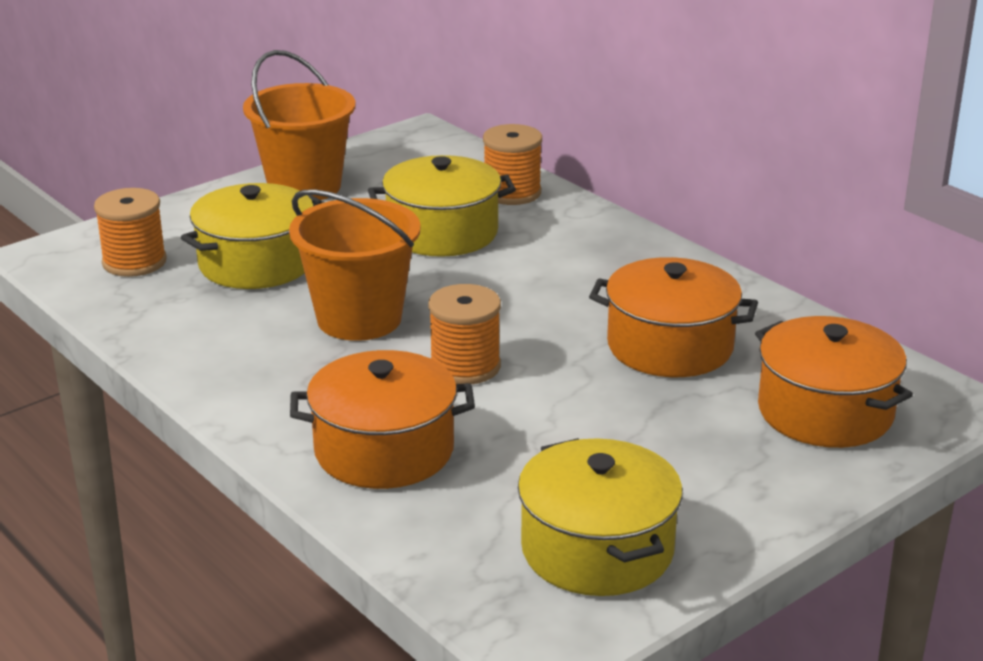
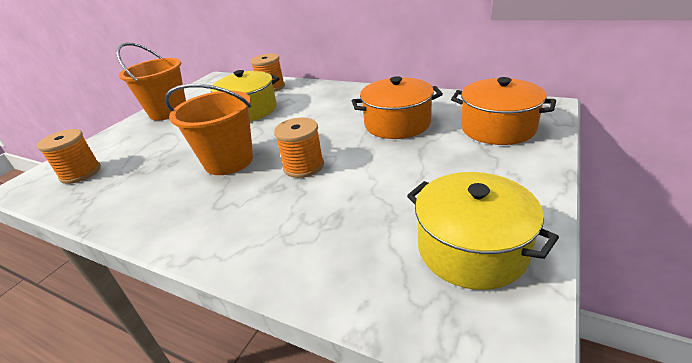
camera: 20 degrees left, 5 degrees up
(256, 263) = (156, 152): yellow pot -> none
(384, 450) = (289, 232): orange pot -> none

